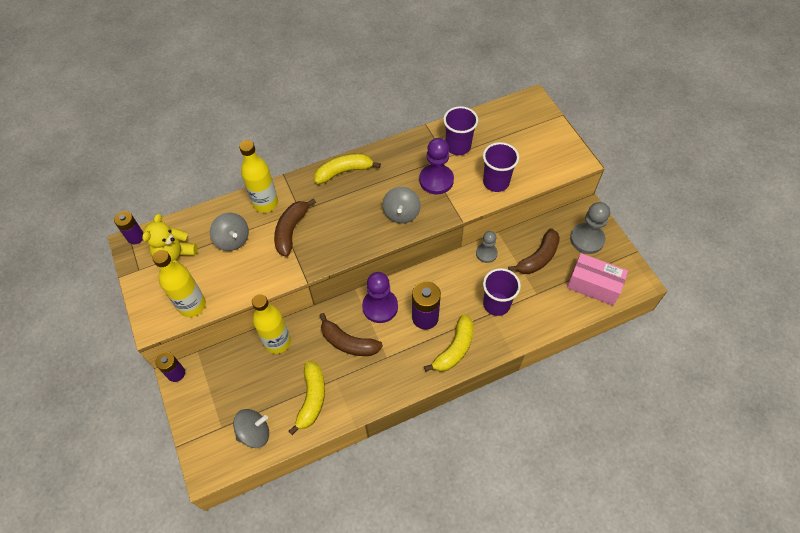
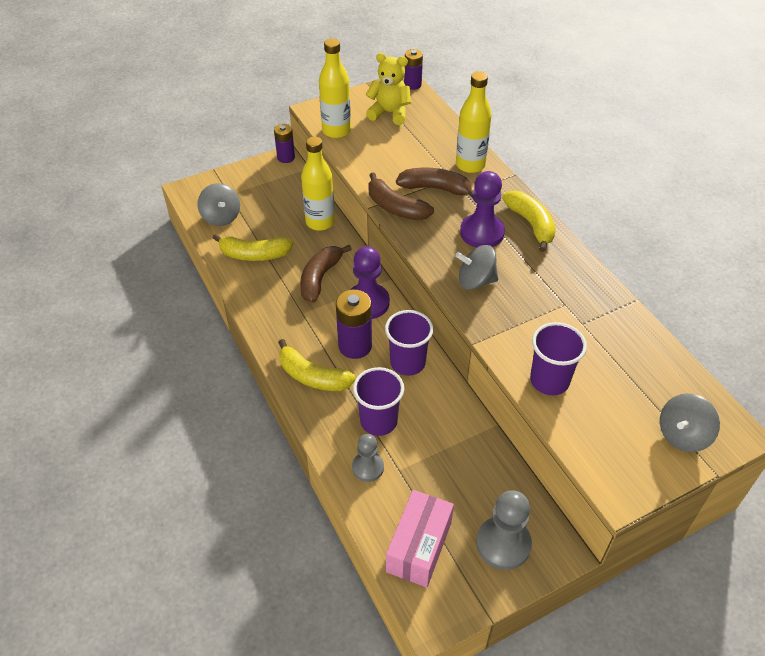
camera: 85 degrees right, 10 degrees down
(232, 240) = (417, 147): grey spinning top -> grey spinning top (683, 435)
(436, 180) = (537, 314): purple pawn -> purple pawn (482, 233)
(458, 146) = (605, 336): purple cup -> purple cup (407, 363)
(486, 253) = (458, 410): grey pawn -> grey pawn (368, 467)
(538, 258) = (459, 474): brown banana -> brown banana (395, 207)

